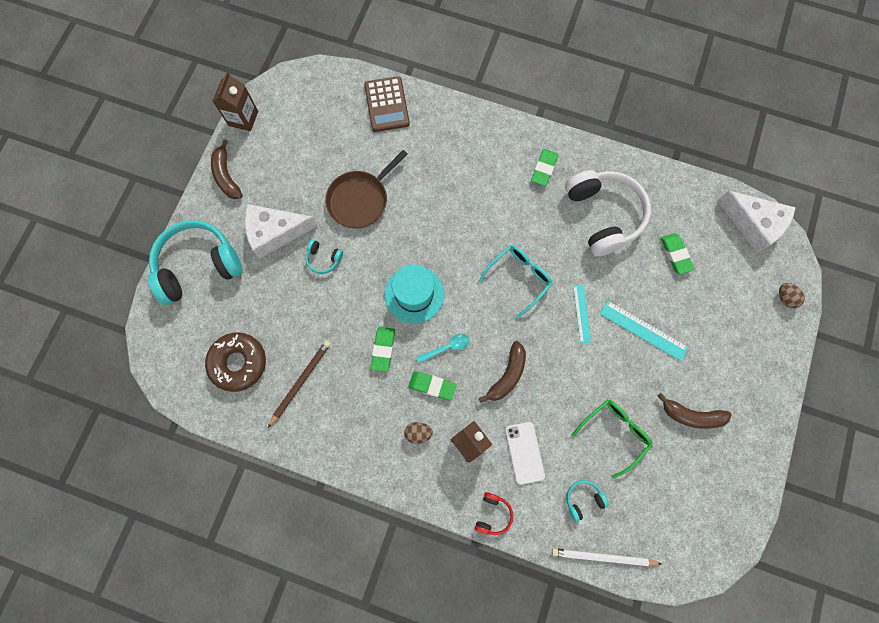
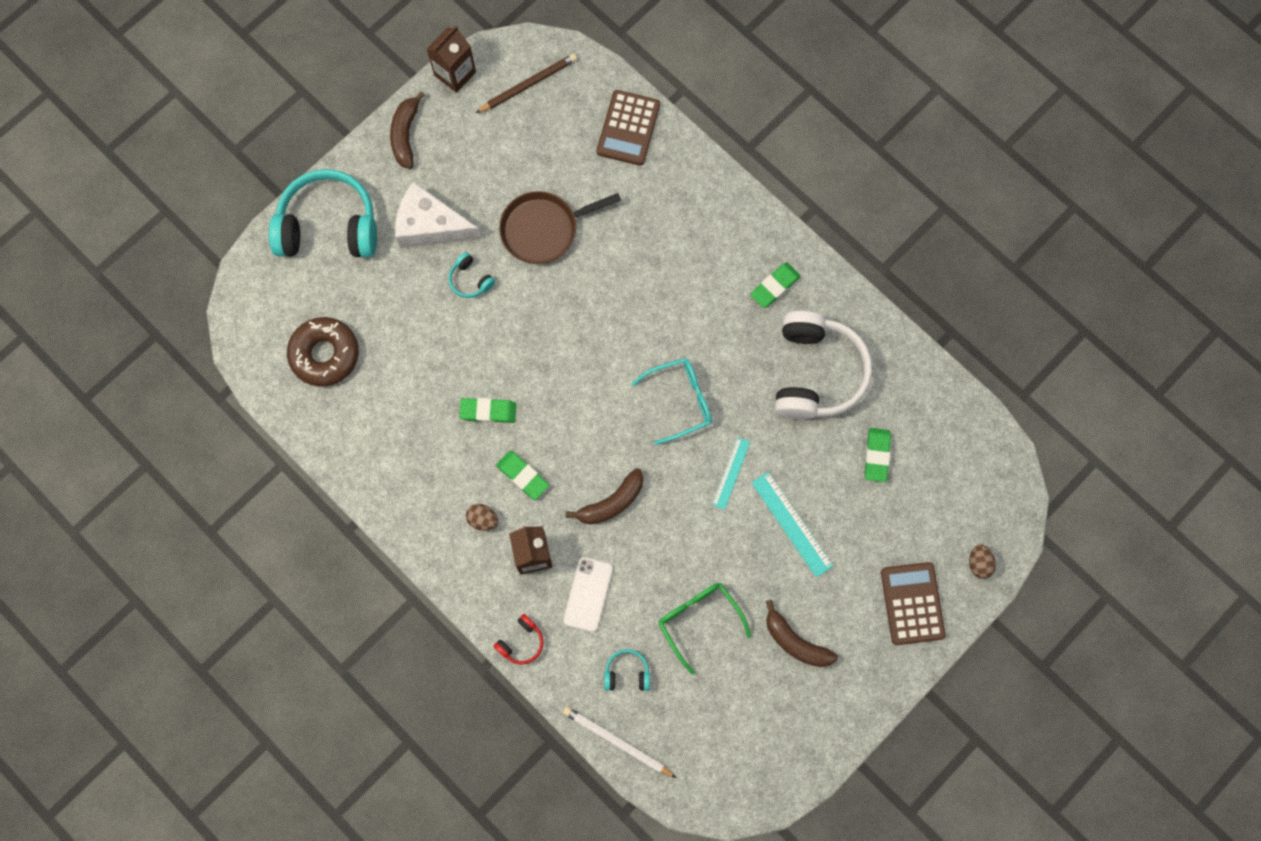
camera: 25 degrees right, 0 degrees up
(300, 382) = (382, 406): brown pencil -> brown pencil (528, 84)
(383, 349) = (488, 411): green eraser -> green eraser turned 60 degrees clockwise
(414, 294) = (552, 365): turquoise hat -> none
(447, 347) = (559, 441): turquoise spoon -> none
(614, 433) = (698, 620): green glasses -> green glasses turned 105 degrees counterclockwise
(753, 224) = (989, 462): white cheese -> none
(756, 348) = (912, 603): none -> brown calculator

